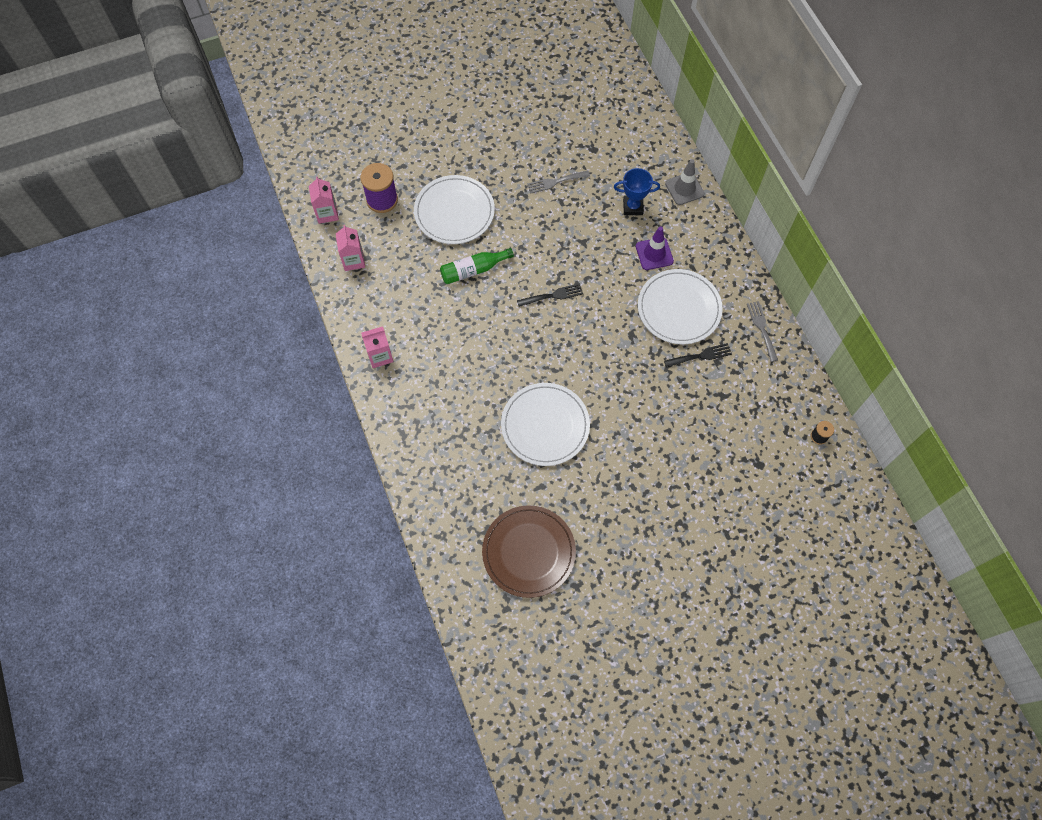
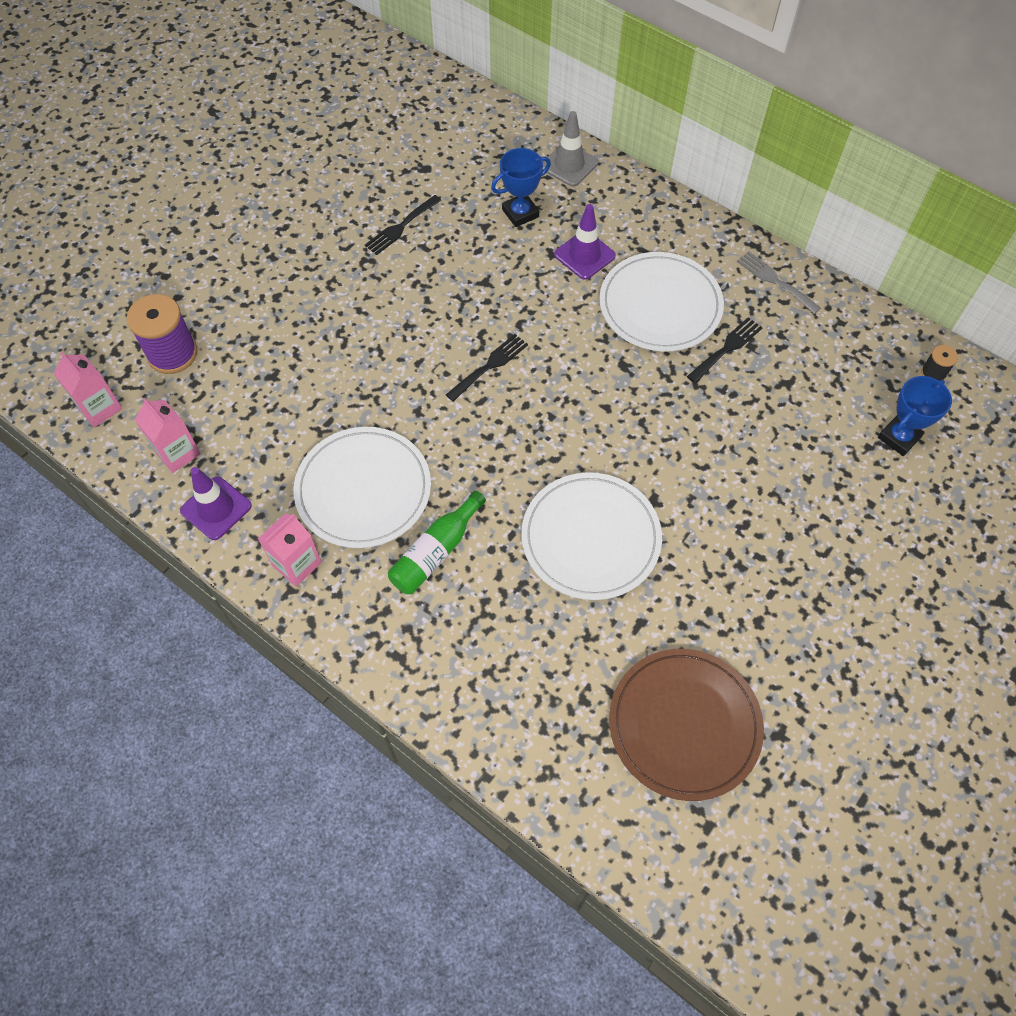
camera: 30 degrees left, 5 degrees down
(356, 303) = (216, 508): none -> purple traffic cone
(454, 212) = (286, 323): white plate -> white plate (363, 489)
(473, 270) = (360, 384): green bottle -> green bottle (435, 552)
(555, 182) = (401, 227): grey fork -> black fork
(767, 463) = (899, 437): none -> blue trophy

